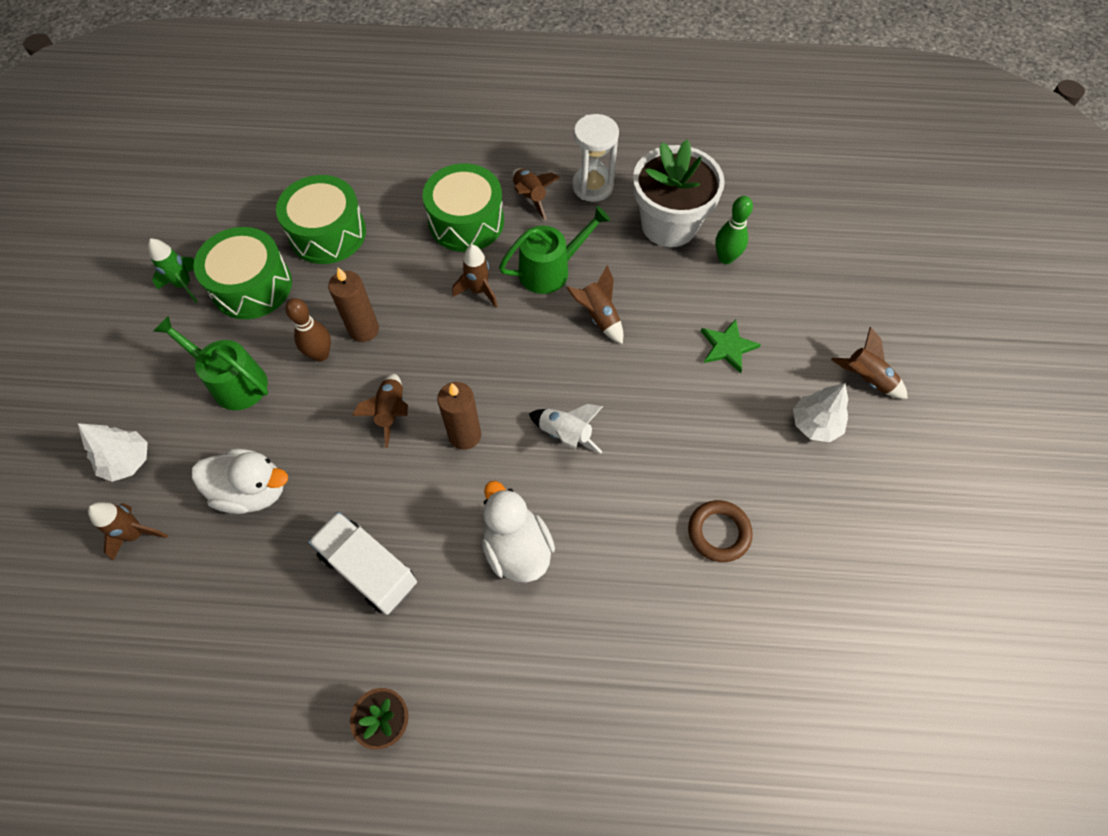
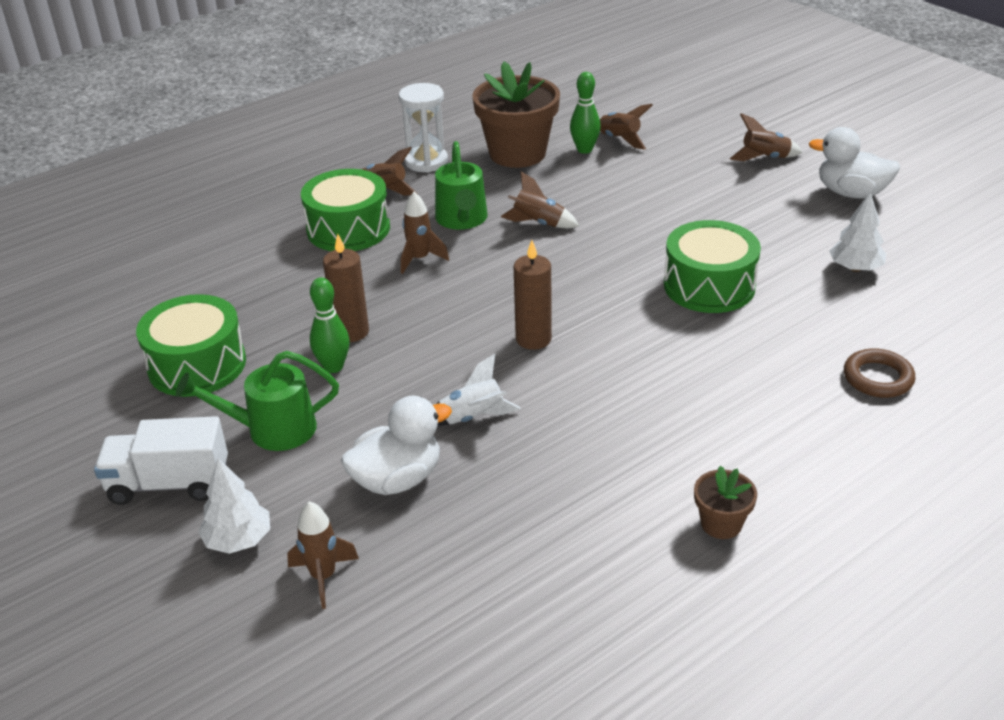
camera: 40 degrees left, 25 degrees down
(184, 285) = (120, 401): green rocket -> none
(321, 354) = (333, 367): brown bowling pin -> green bowling pin
(327, 233) = (225, 297): green drum -> green drum (709, 286)
(368, 569) = (573, 456): white truck -> white truck (169, 484)
(391, 412) = (451, 362): brown rocket -> brown rocket (619, 139)
(517, 548) = (668, 371): white duck -> white duck (851, 193)
(550, 270) = (462, 219): green watering can -> green watering can turned 150 degrees clockwise
(565, 434) = (610, 294): white rocket -> white rocket (473, 418)
(669, 225) = (517, 153): white flower pot -> brown flower pot
(718, 532) = (789, 278): brown ring -> brown ring (878, 378)
(727, 347) = (654, 190): green star -> none
(815, 424) = (767, 195): white tree -> white tree (855, 268)

